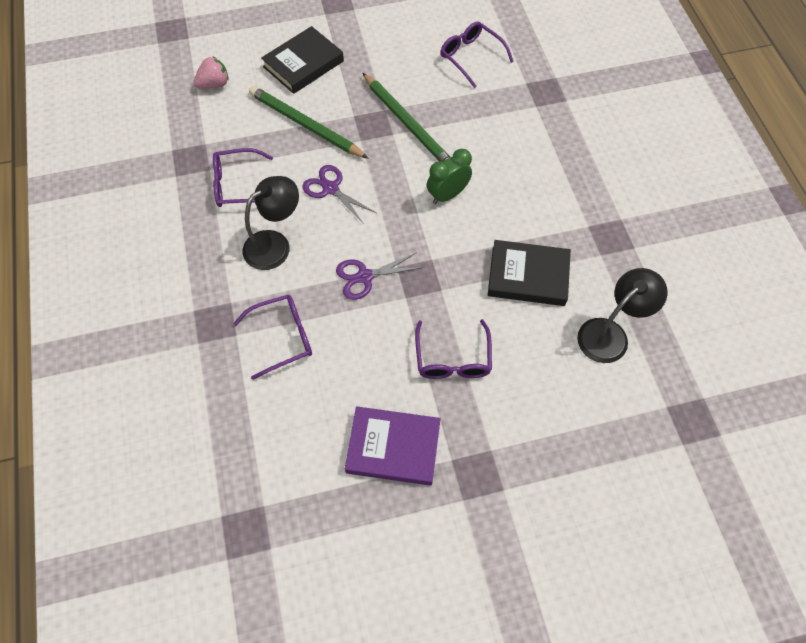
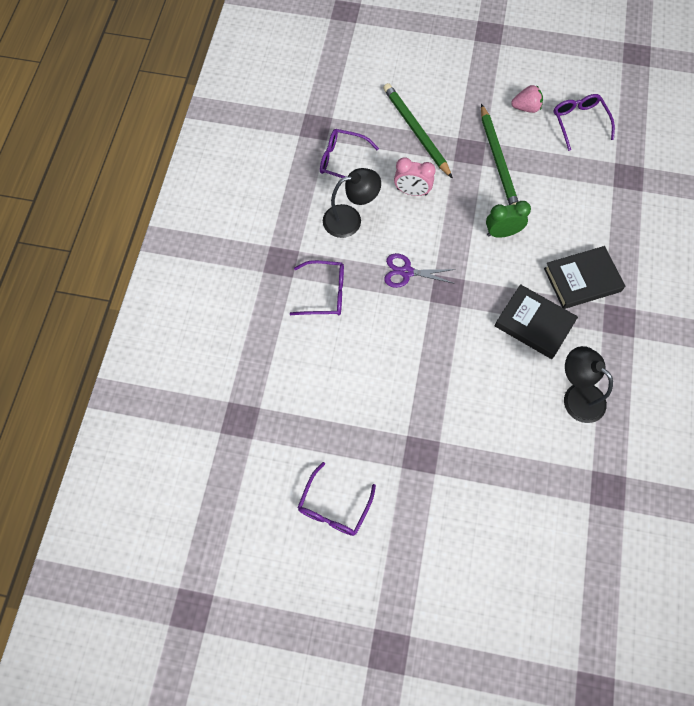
camera: 25 degrees right, 5 degrees up
(214, 84) = (359, 70): pink strawberry -> pink strawberry (526, 108)
(303, 64) = (437, 78): black book -> black book (582, 280)
(330, 189) = (412, 191): purple scissors -> pink clock
(393, 448) = (368, 408): purple book -> none
(453, 359) = (443, 363): purple glasses -> purple glasses (334, 507)
(610, 334) = (577, 396): black lamp -> black lamp turned 120 degrees counterclockwise

